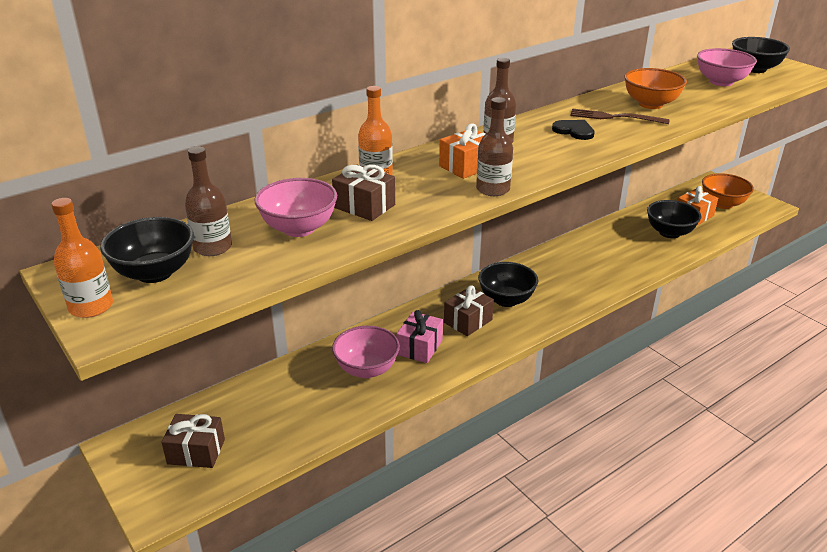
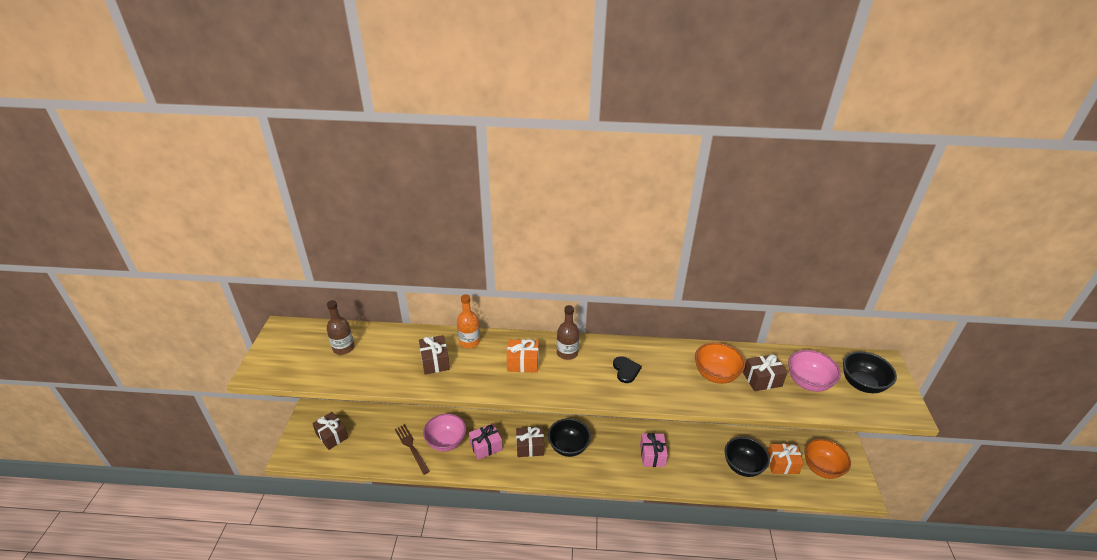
camera: 40 degrees right, 5 degrees up
(91, 307) = (265, 355): orange bottle -> none
(155, 273) = (306, 350): black bowl -> none
(299, 228) = (389, 358): pink bowl -> none
(493, 189) = (510, 389): brown bottle -> none
(590, 264) = (652, 455): none -> pink gift
(614, 117) = (671, 373): brown fork -> brown fork (411, 447)
(688, 93) = (762, 379): none -> brown gift

